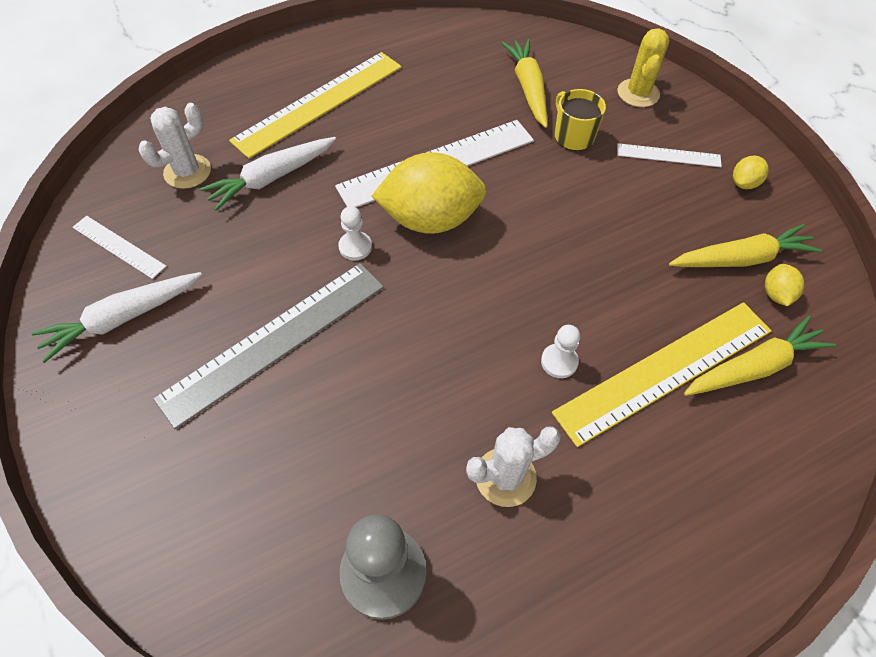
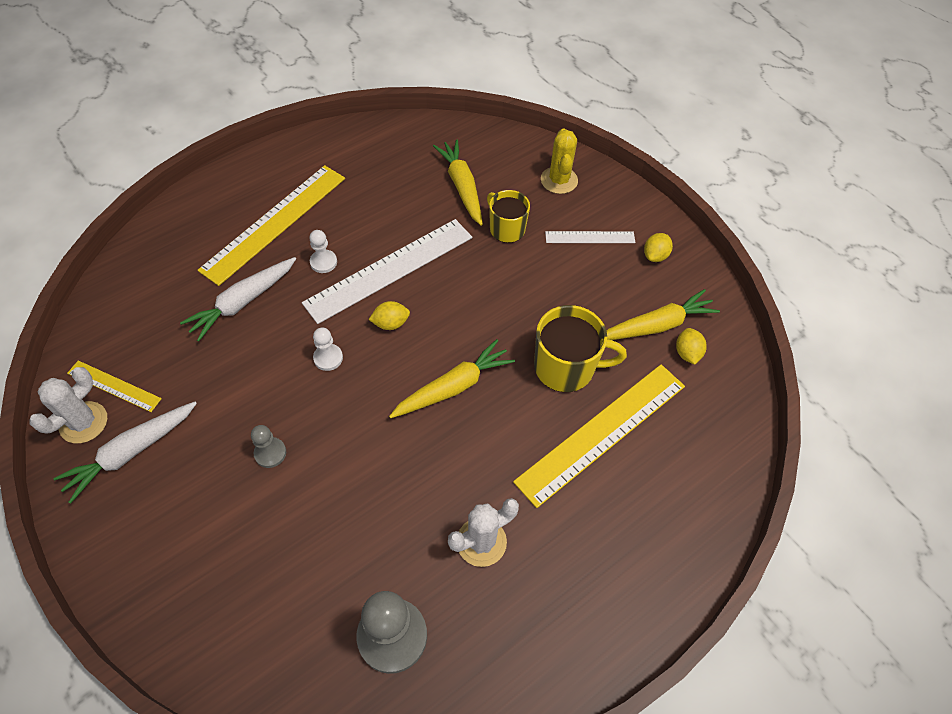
camera: 10 degrees left, 0 degrees up
(118, 247) = (114, 386): white ruler -> yellow ruler
(187, 172) = (164, 305): white cactus -> white cactus (83, 422)
(274, 340) = (270, 453): grey ruler -> grey pawn
(430, 219) = (390, 323): yellow lemon -> yellow lemon, size x0.43
(559, 362) = (515, 437): white pawn -> white pawn (323, 262)
(628, 291) = (566, 367): none -> yellow mug
(754, 367) = (673, 419): yellow carrot -> yellow carrot (453, 387)

